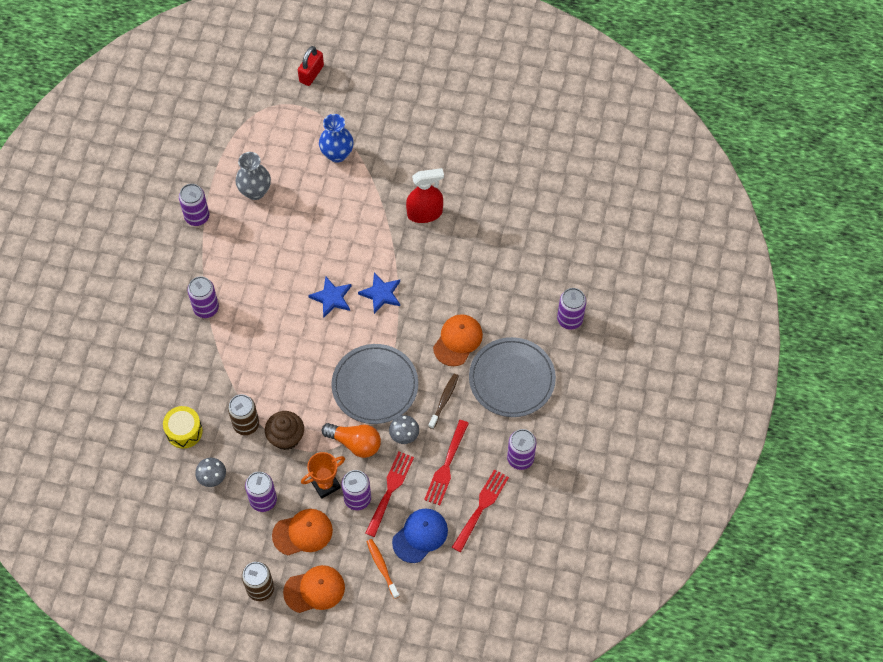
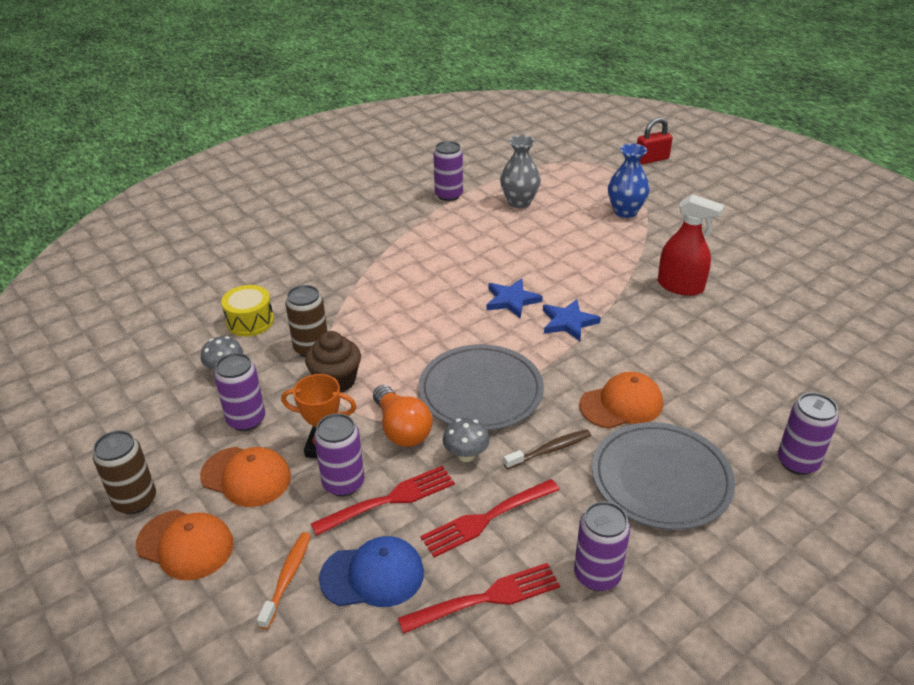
camera: 40 degrees right, 25 degrees down
(206, 308) = (383, 251): purple can -> none

